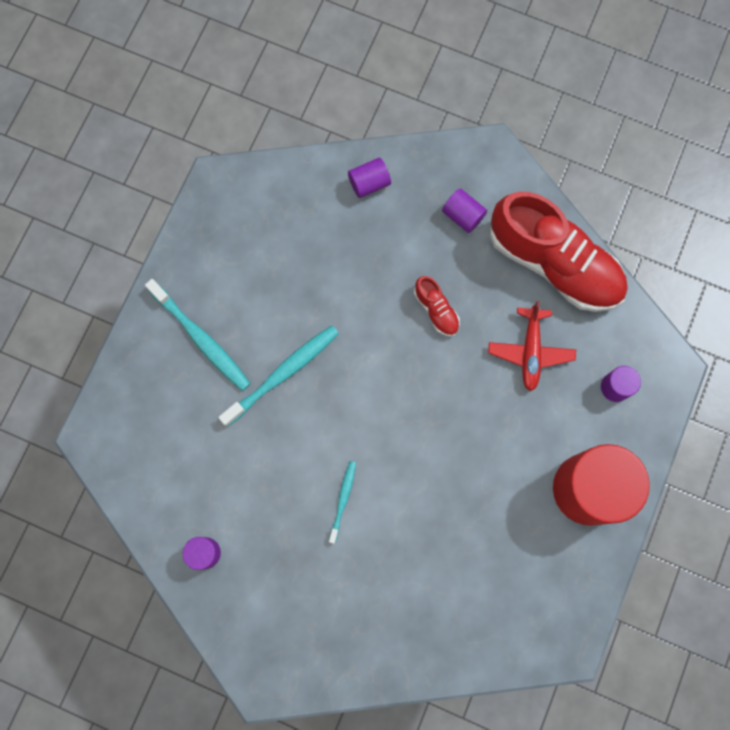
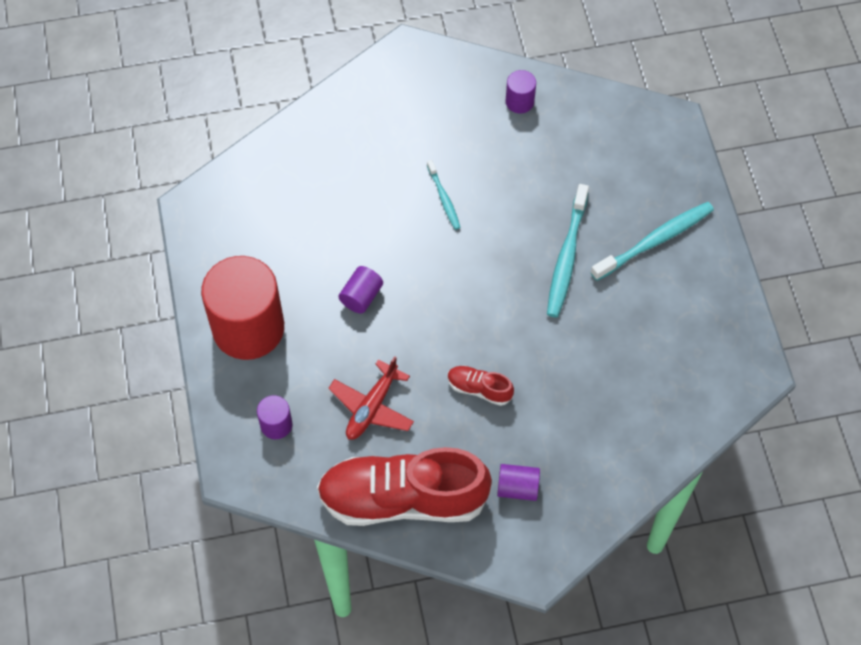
camera: 145 degrees right, 15 degrees down
(201, 339) = (655, 241): turquoise toothbrush -> turquoise toothbrush turned 135 degrees clockwise
(369, 183) = (625, 461): purple cylinder -> purple cylinder (361, 296)
(530, 351) = (372, 407): red plane -> red plane turned 120 degrees counterclockwise

